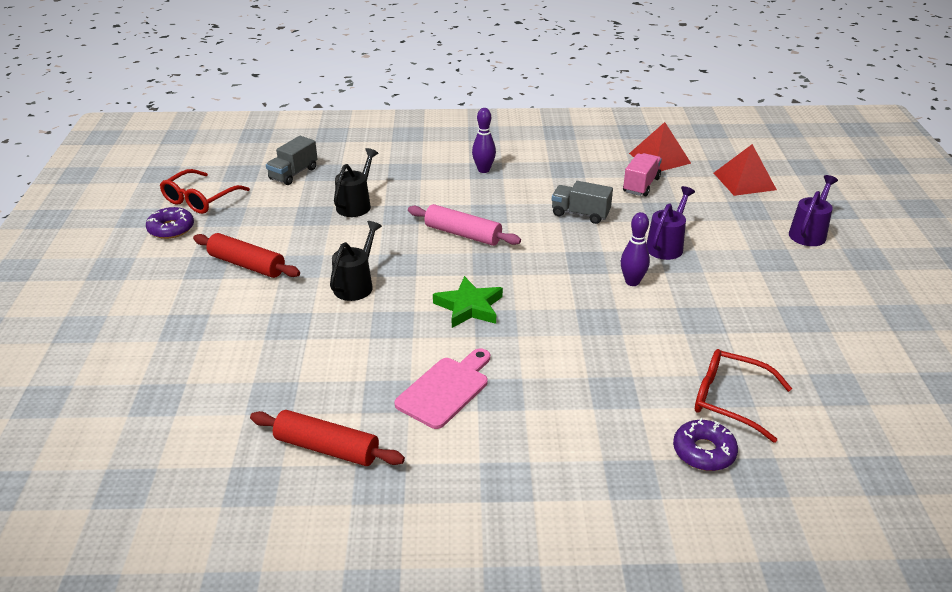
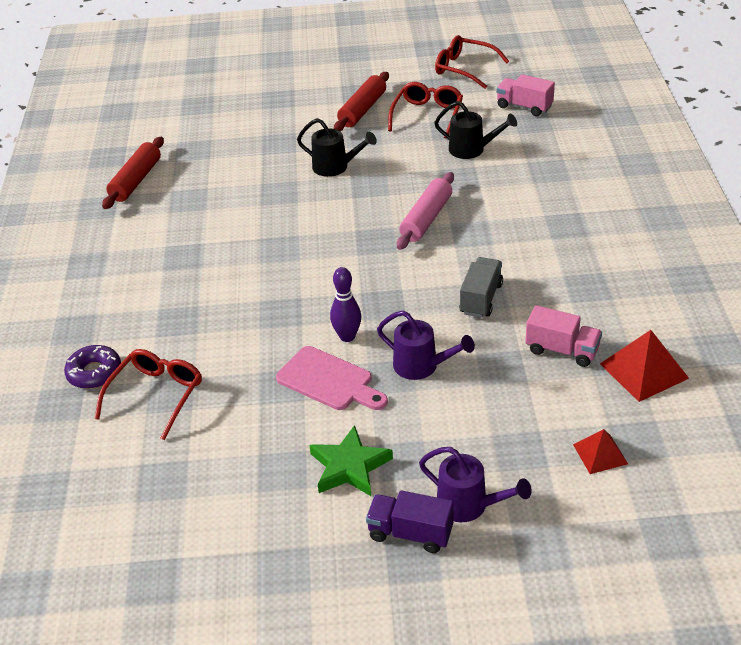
camera: 90 degrees right, 5 degrees up
(171, 229) = (414, 65): purple donut -> none
(281, 225) = (427, 116): none -> red glasses
(293, 174) = (524, 107): grey truck -> pink truck
(445, 389) = (191, 227): pink cutting board -> pink cutting board (329, 380)
(469, 307) = (303, 232): green star -> green star (349, 466)
(483, 170) = (566, 223): purple bowling pin -> none
(744, 181) = (600, 454): red pyramid -> red pyramid, size x0.61
(844, 258) = (410, 533): none -> purple truck

